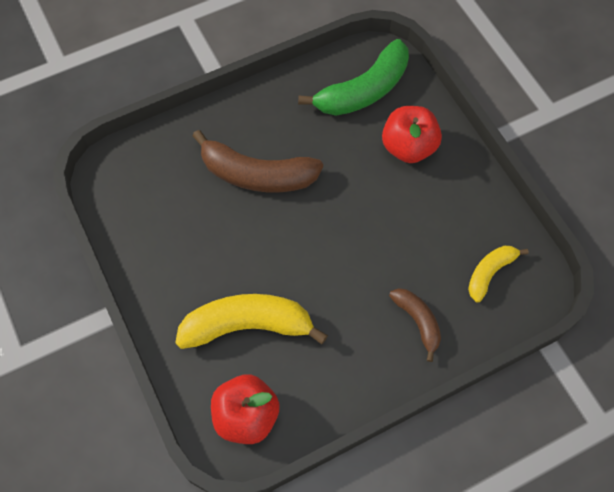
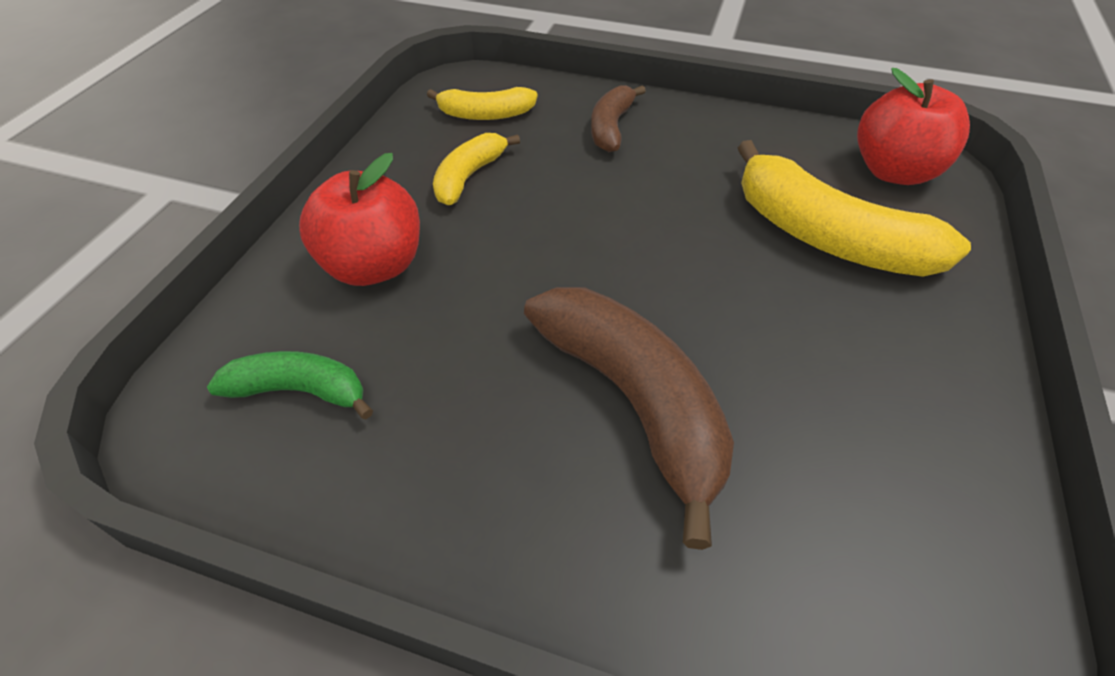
camera: 135 degrees left, 15 degrees down
(363, 90) = (300, 390): green banana -> green banana, size x0.55
(438, 223) = (469, 177): none -> yellow banana

